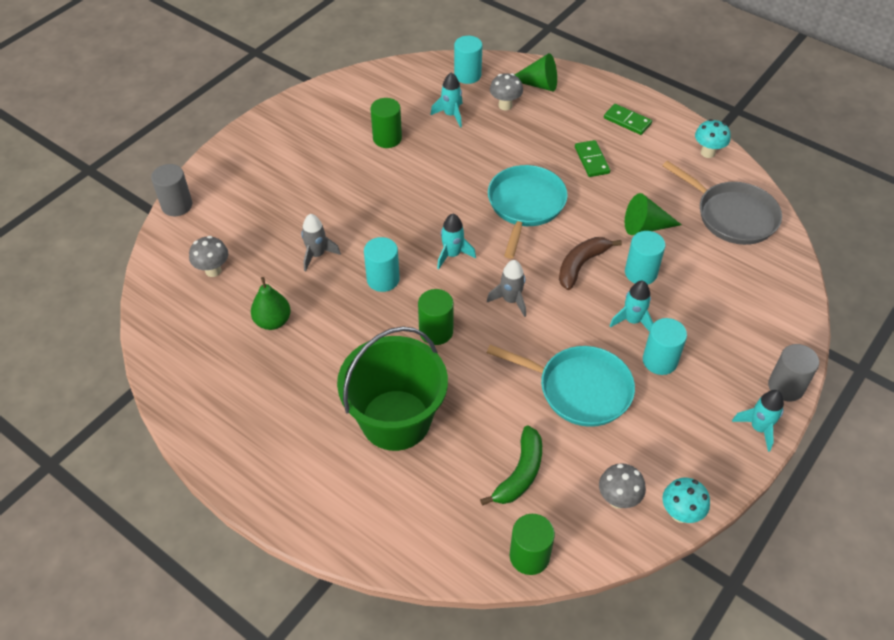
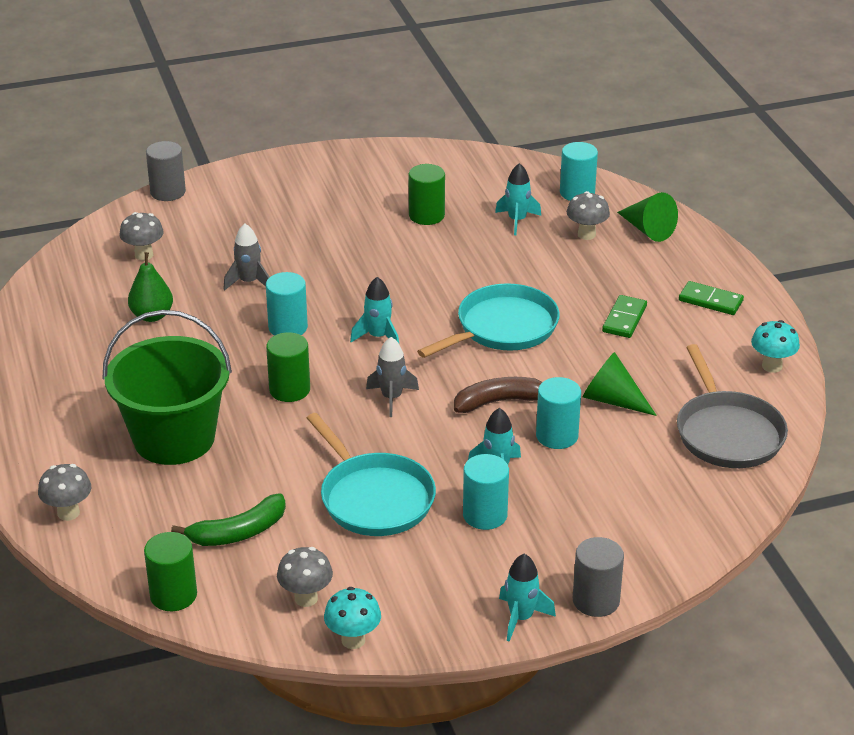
camera: 35 degrees right, 15 degrees down
(383, 533) = (68, 513): none -> grey mushroom
(627, 121) = (710, 301): green domino -> green domino turned 45 degrees counterclockwise

